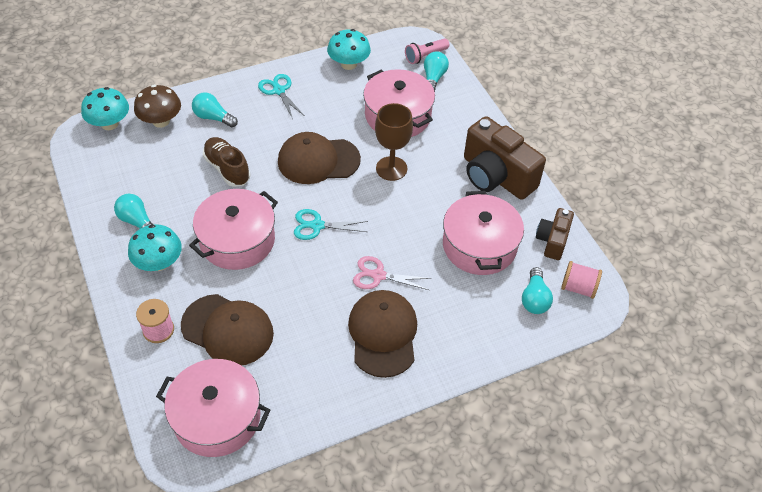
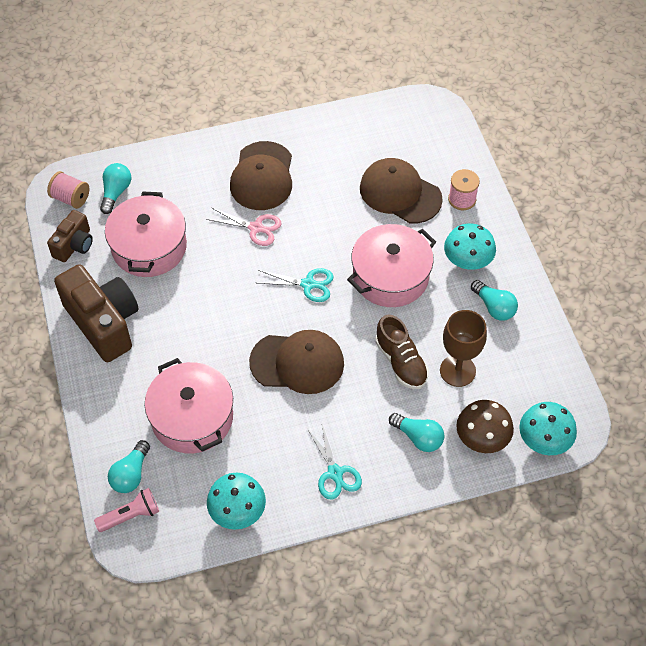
camera: 170 degrees left, 5 degrees up
(217, 417) = (408, 128): pink pot -> none
(391, 168) = (217, 344): brown goblet -> brown goblet (457, 371)

